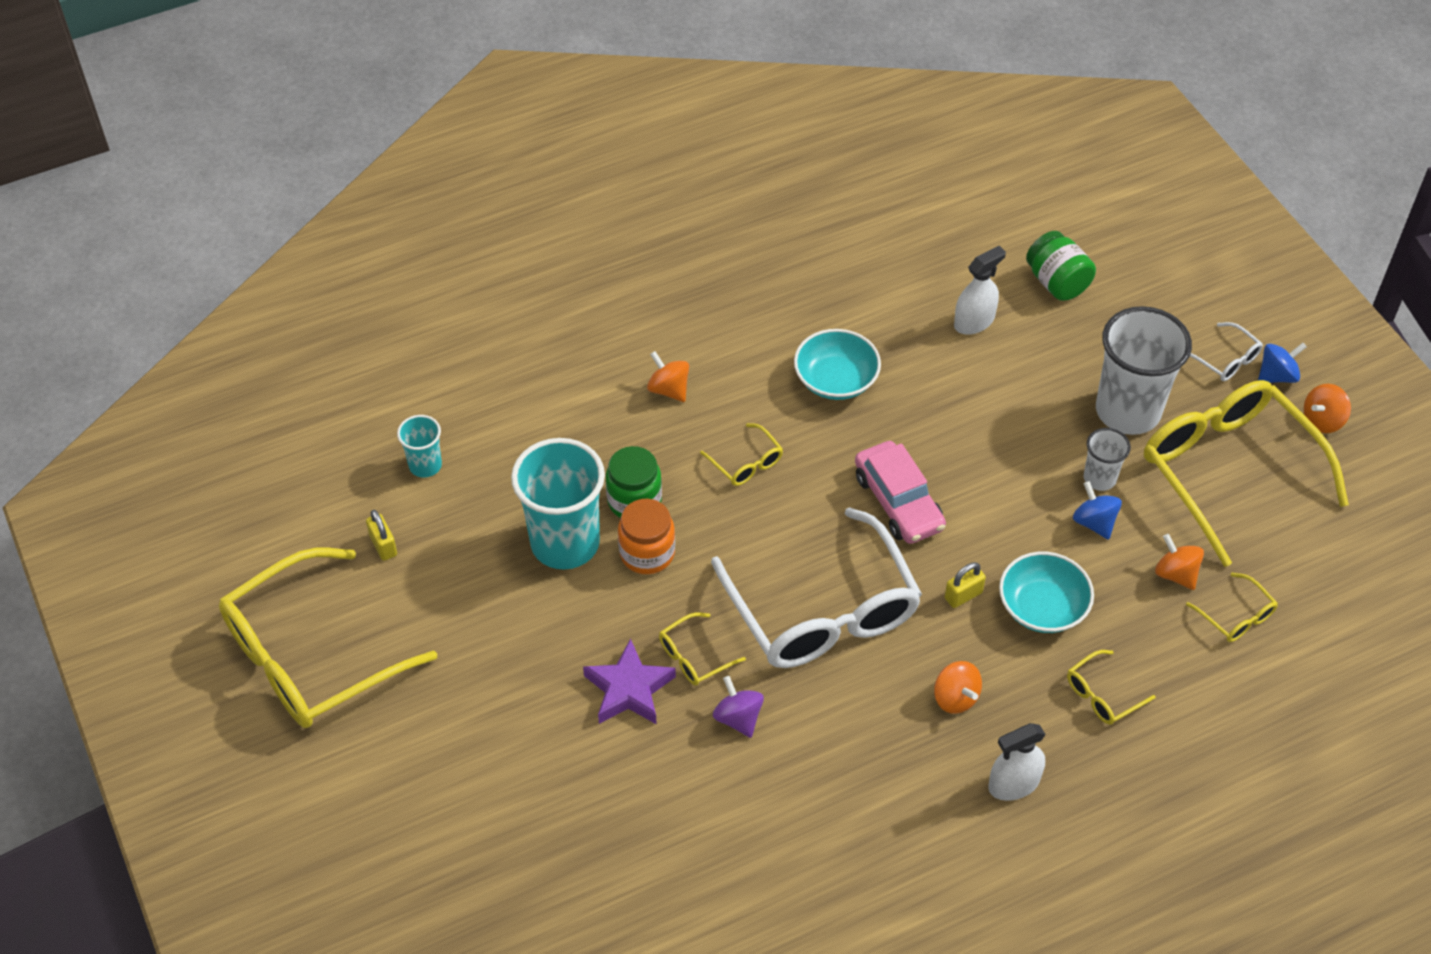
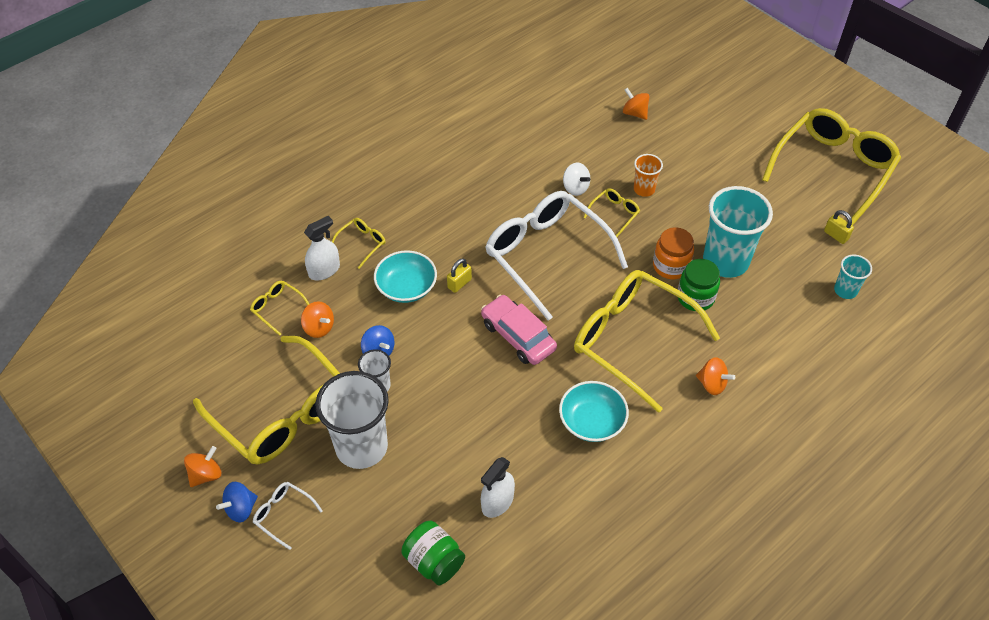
camera: 165 degrees right, 0 degrees up
(629, 689) = (644, 189): purple star -> orange cup
(738, 718) = (575, 188): purple spinning top -> white spinning top
(746, 463) = (632, 340): yellow glasses -> yellow glasses, size x2.47
(955, 698) = (451, 224): orange spinning top -> orange spinning top (634, 113)
(1013, 784) = (408, 187): white spray bottle -> white spray bottle (324, 270)

